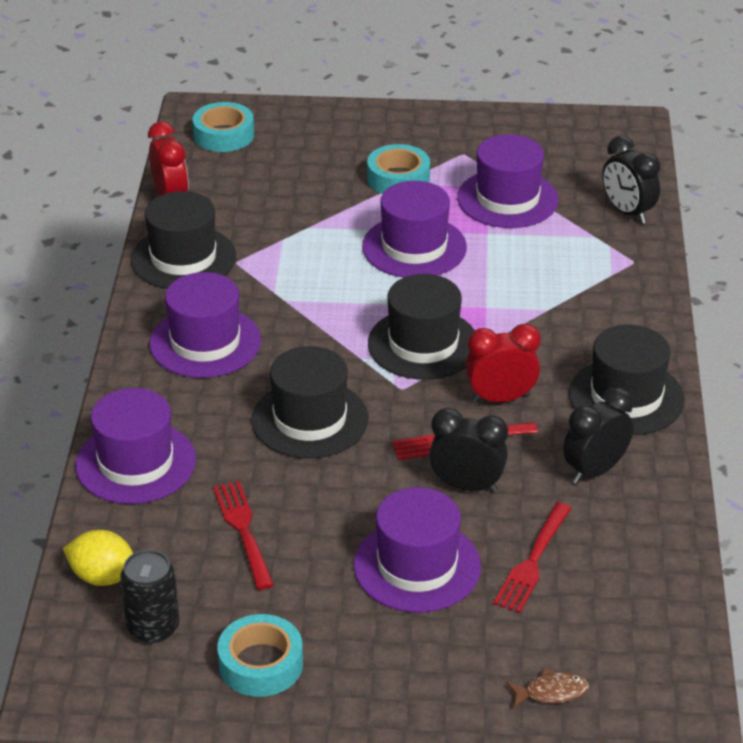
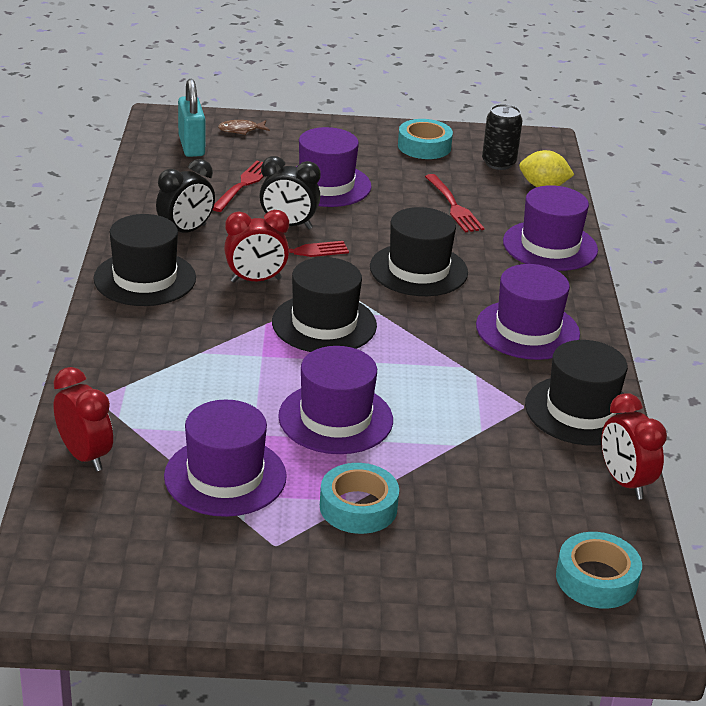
camera: 175 degrees right, 5 degrees down
(621, 646) = (191, 146): none -> turquoise padlock
(627, 212) = (85, 456): black clock -> red clock

